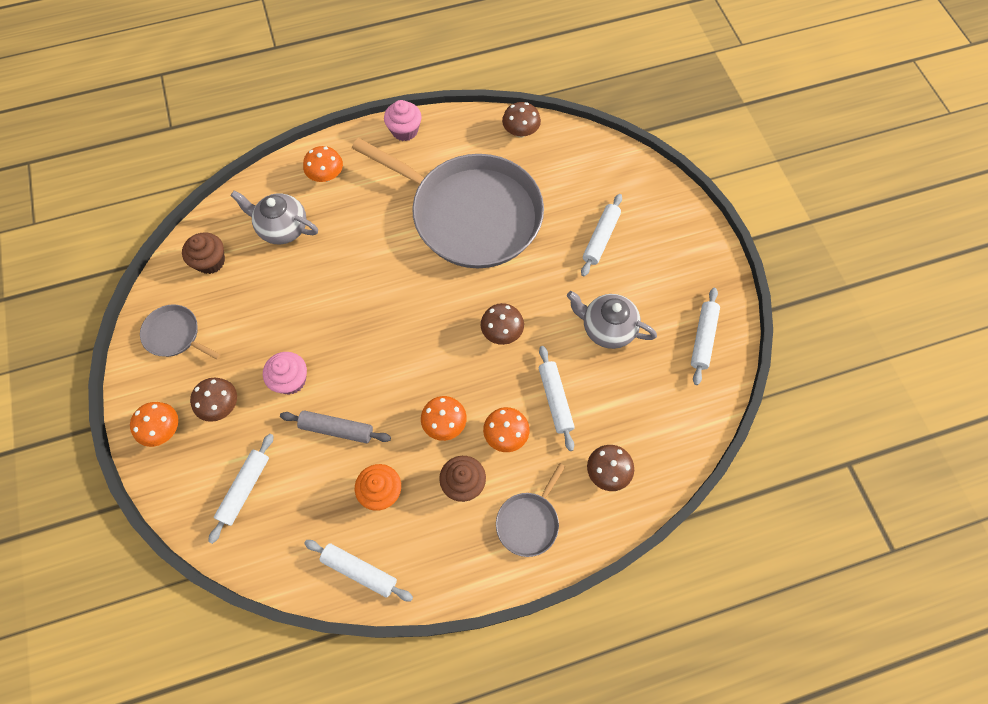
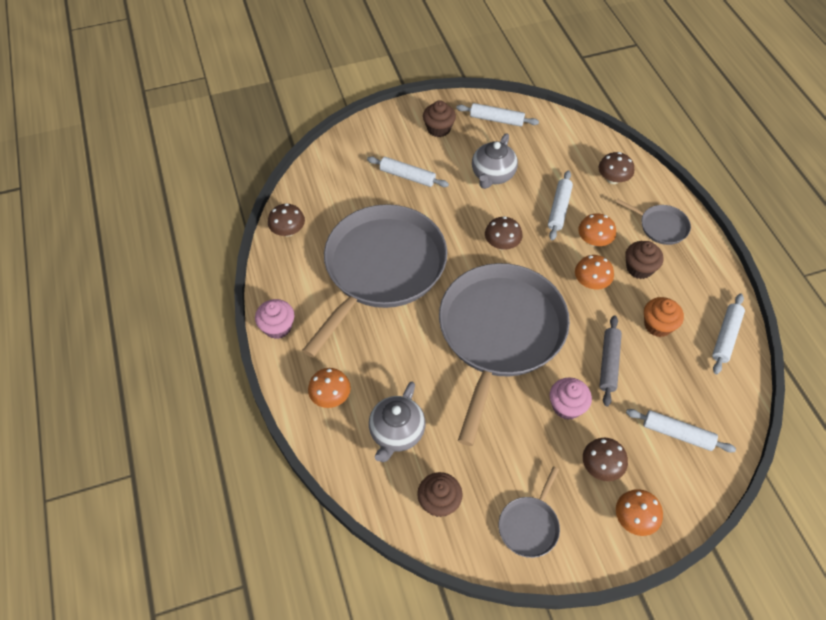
camera: 90 degrees left, 10 degrees down
(383, 322) = (500, 333): none -> grey pan
(555, 399) = (559, 209): white rolling pin -> white rolling pin turned 60 degrees counterclockwise
(680, 272) = (438, 129): none -> brown cupcake

